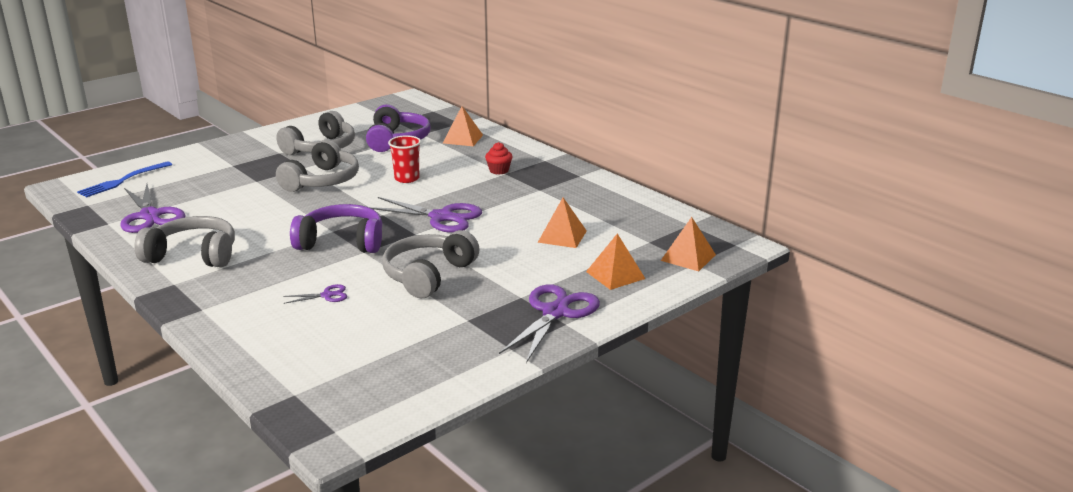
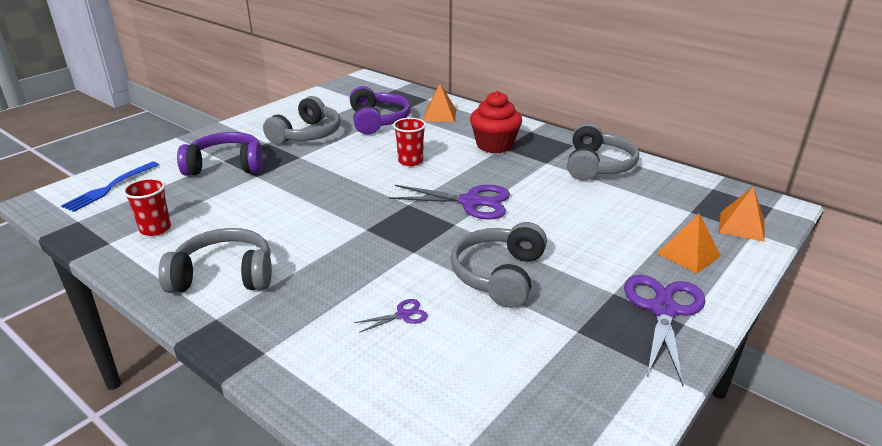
camera: 10 degrees left, 5 degrees up
(150, 216) = (155, 229): purple scissors -> red cup
(322, 181) = (326, 170): grey headphones -> grey headphones (597, 165)
(341, 242) = (383, 242): purple headphones -> purple headphones (226, 166)
(499, 170) = (494, 145): red cupcake -> red cupcake, size x1.93
(562, 236) = (604, 213): orange pyramid -> none

